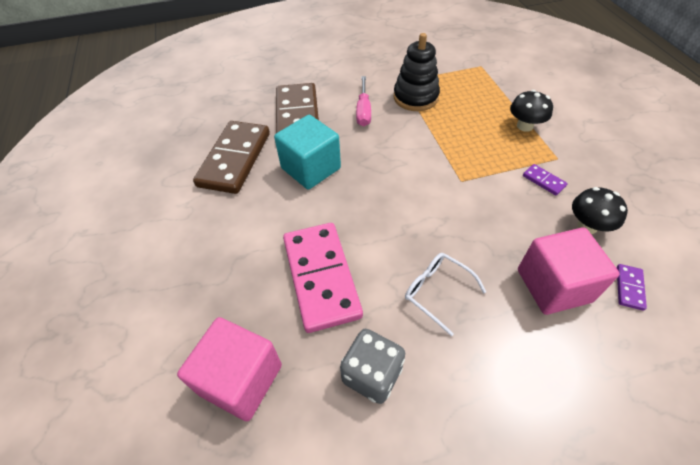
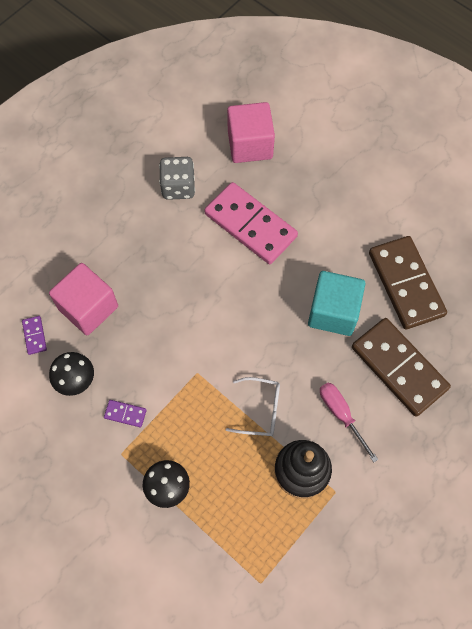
camera: 145 degrees right, 15 degrees up
(437, 292) = (166, 258): white glasses -> white glasses (260, 410)

